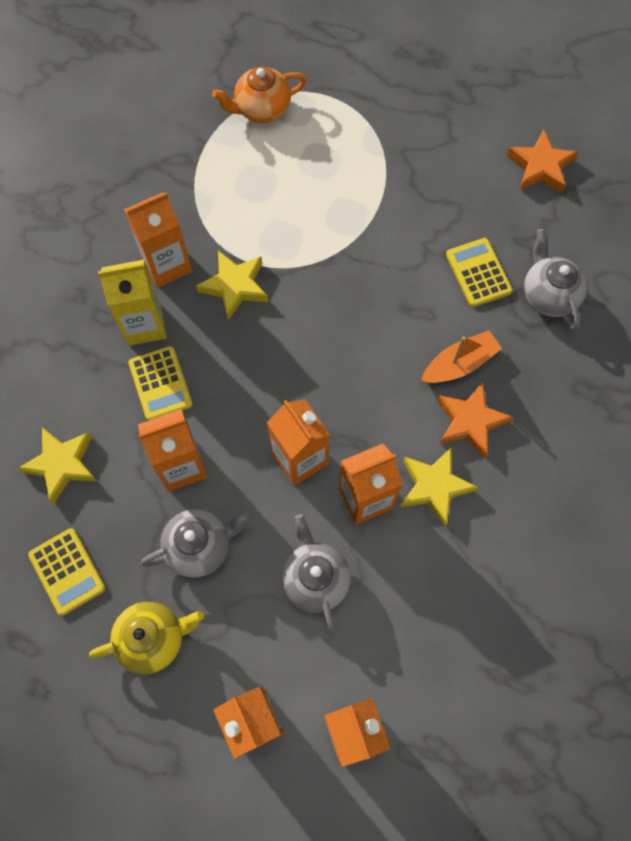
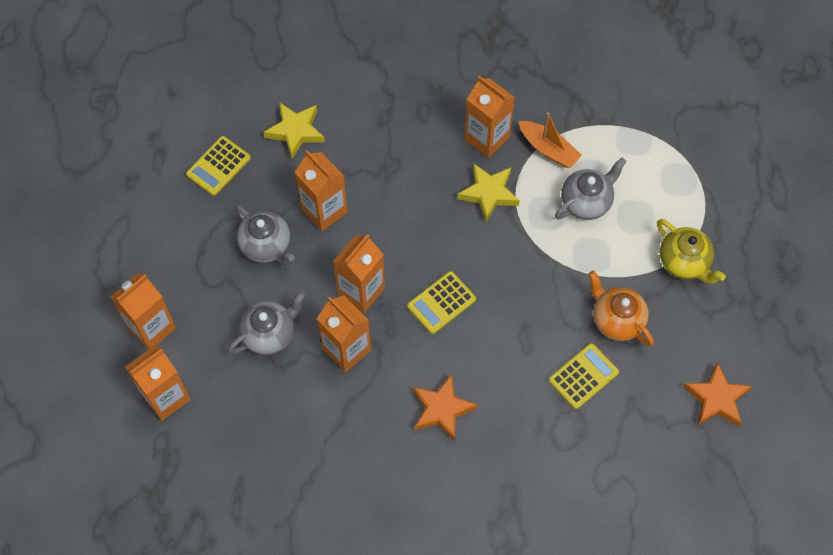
camera: 70 degrees right, 5 degrees down
(144, 325) = (428, 142): yellow carton -> none
(153, 639) = (189, 240): yellow teapot -> yellow teapot (684, 262)
(160, 384) = (384, 171): yellow calculator -> yellow calculator (441, 303)
(262, 109) = (665, 154): orange teapot -> orange teapot (616, 320)
(434, 487) = (375, 398): yellow star -> none
(459, 364) = (490, 386): orange boat -> orange boat (548, 149)
(548, 295) = (587, 441): grey teapot -> grey teapot (586, 202)

